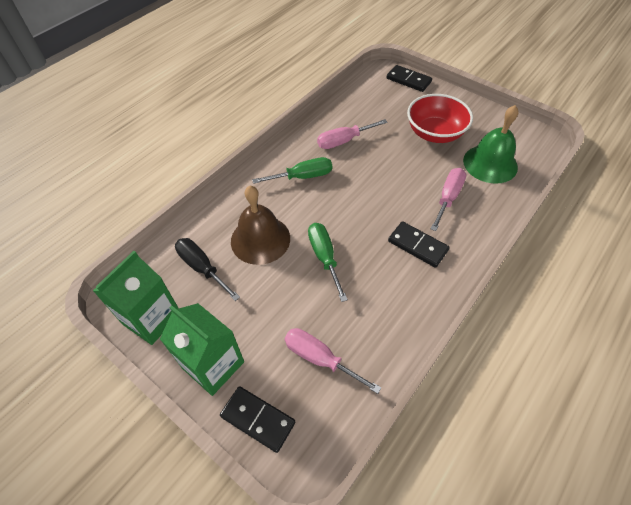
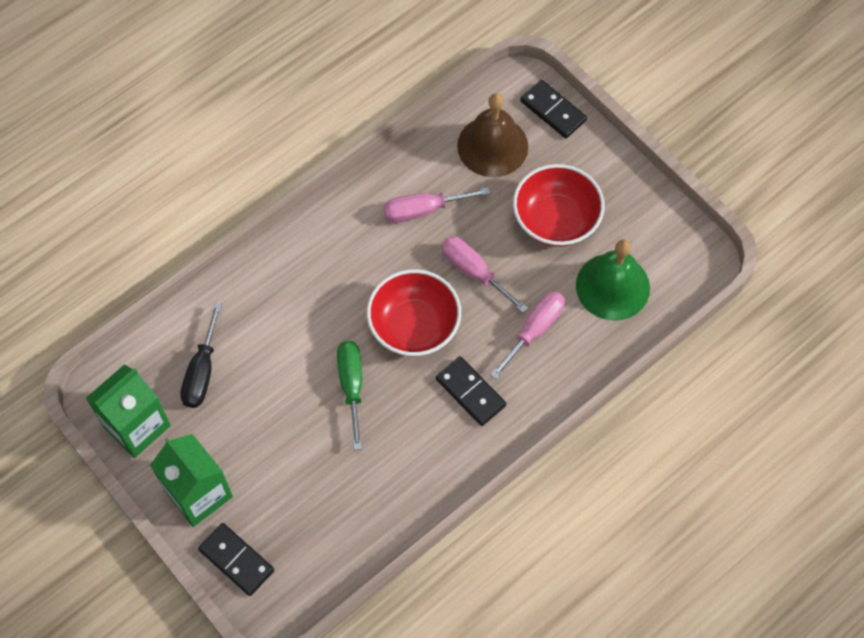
camera: 10 degrees right, 10 degrees up
(202, 267) = (202, 372): black screwdriver -> black screwdriver turned 135 degrees counterclockwise
(260, 239) = (278, 346): brown bell -> brown bell (492, 146)
(303, 177) = (353, 260): green screwdriver -> none
(320, 358) = (315, 509): pink screwdriver -> pink screwdriver (474, 272)
(360, 209) = (414, 326): none -> red bowl

